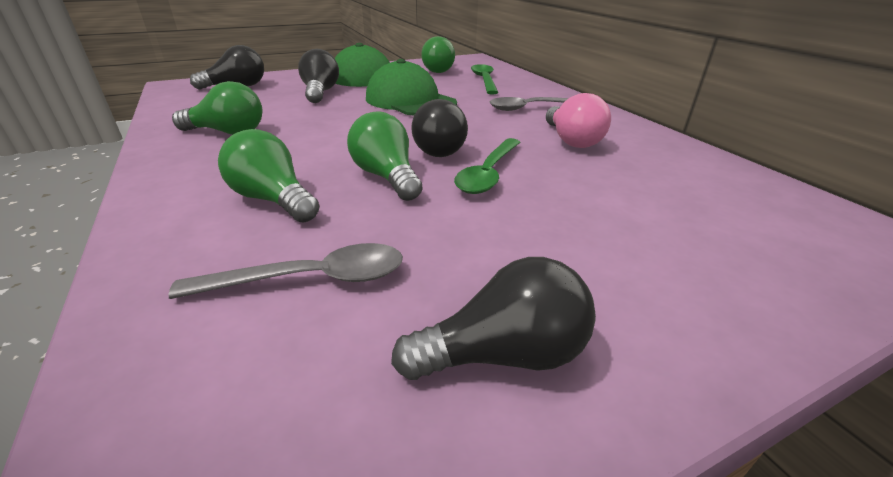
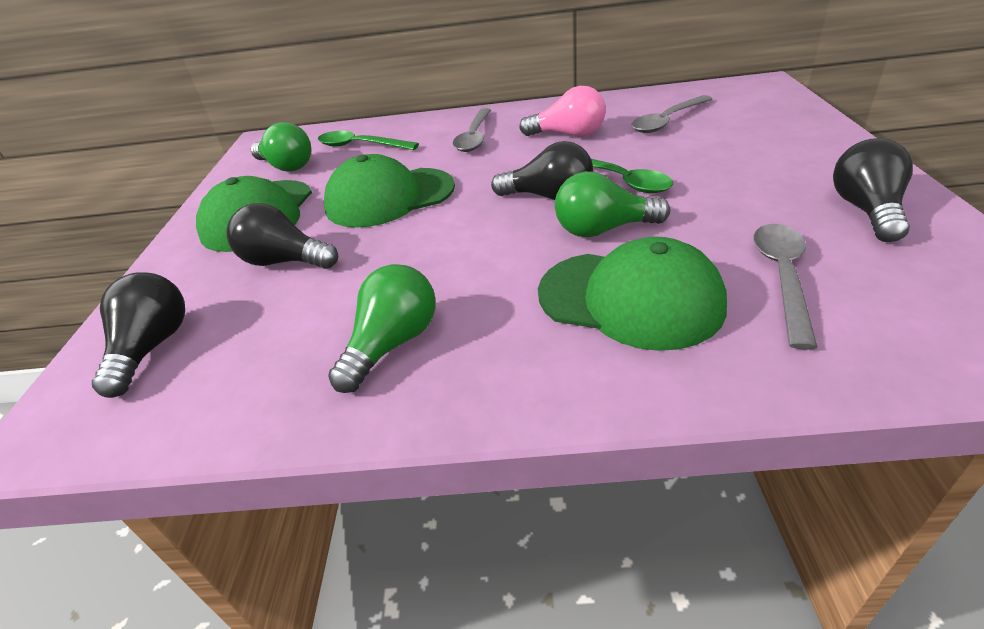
camera: 60 degrees left, 5 degrees up
(273, 200) = (630, 299): green light bulb -> green cap
(662, 184) = (667, 121): none -> grey spoon

